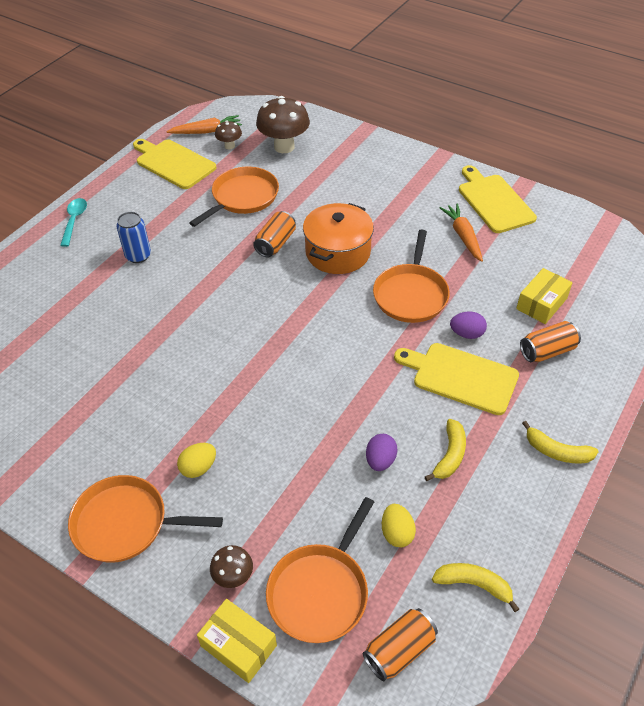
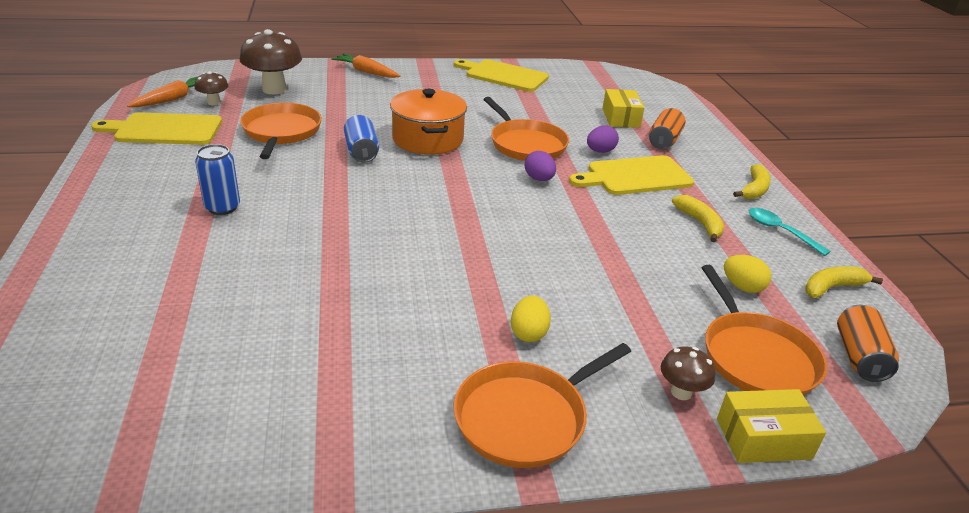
camera: 45 degrees left, 15 degrees down
(74, 221) = (94, 207): turquoise spoon -> turquoise spoon (780, 231)
(275, 243) = (361, 151): orange can -> blue can
(380, 460) = (661, 250): purple egg -> purple egg (539, 179)
(463, 236) = (511, 100): orange carrot -> orange carrot (366, 72)
(557, 451) = (754, 189): yellow banana -> yellow banana turned 45 degrees counterclockwise

